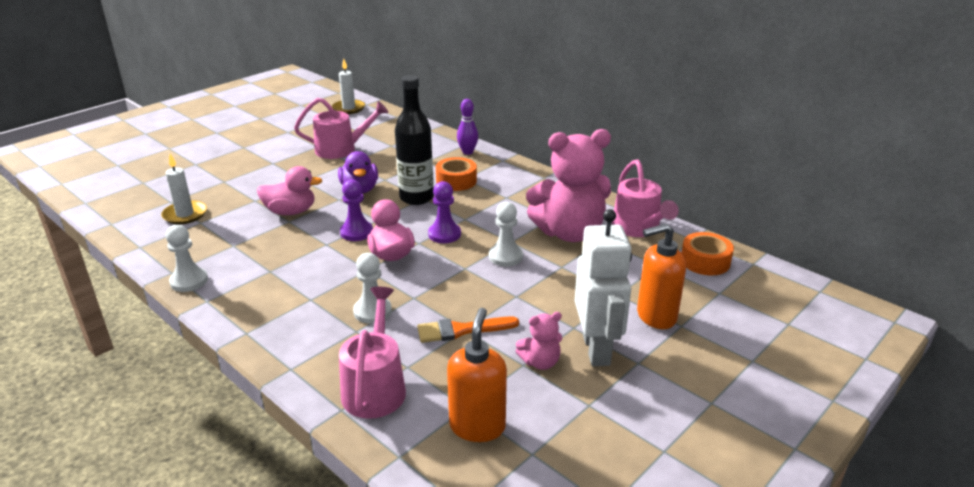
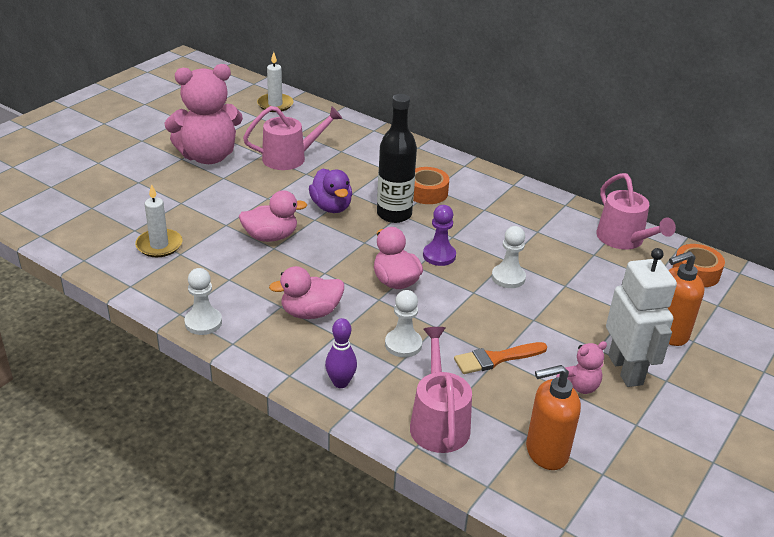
camera: 10 degrees left, 5 degrees up
(295, 278) = (310, 312): none -> pink duck
(356, 232) = (350, 257): purple pawn -> none
(467, 152) = (425, 157): purple bowling pin -> purple bowling pin (340, 382)
(477, 426) = (546, 452): orange soap dispenser -> orange soap dispenser turned 105 degrees counterclockwise
(569, 233) = (560, 248): pink teddy bear -> pink teddy bear (208, 156)

